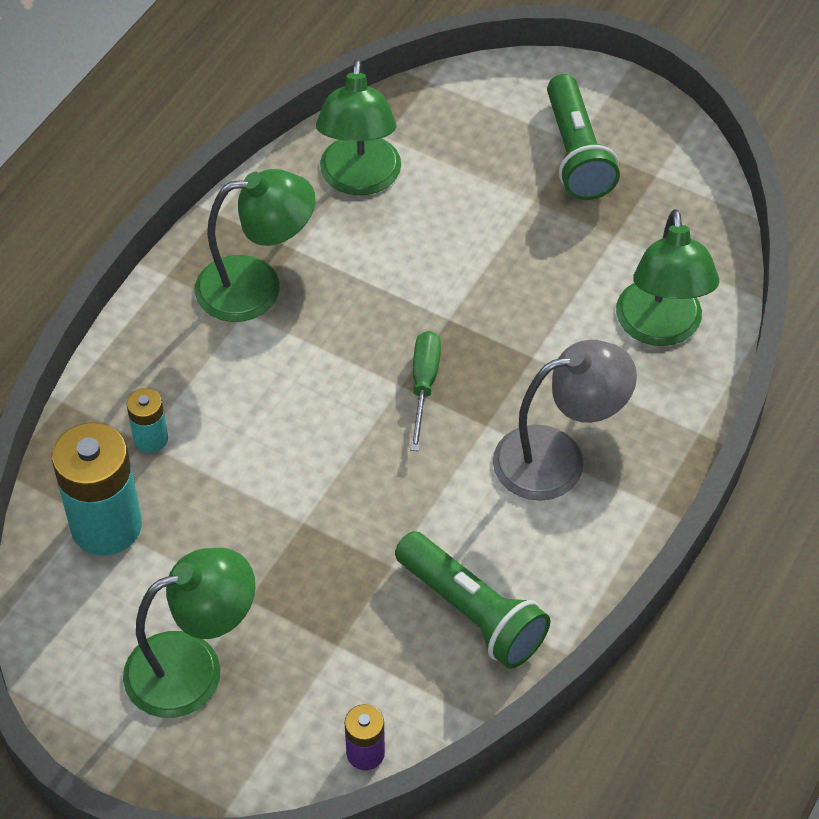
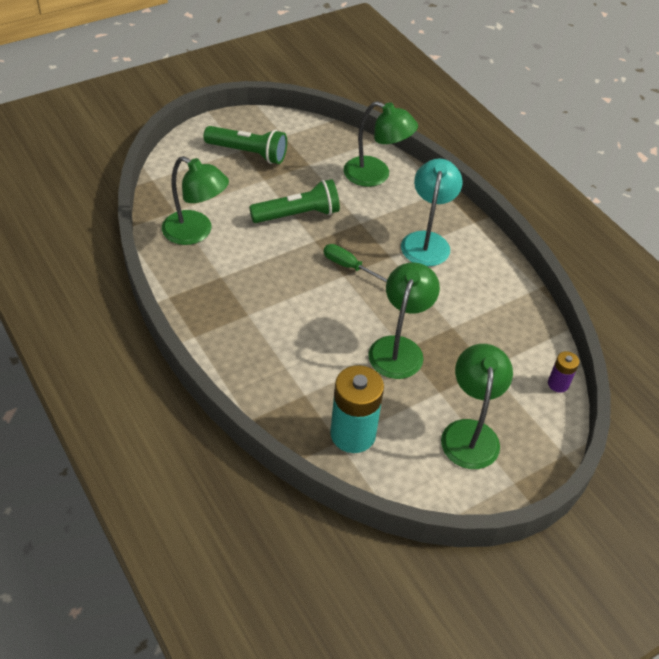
camera: 65 degrees left, 5 degrees down
(151, 439) = (306, 390): turquoise battery -> none
(257, 286) = (234, 302): green lamp -> green lamp (399, 348)
(471, 612) = (497, 309): green flashlight -> green flashlight (297, 215)
(557, 458) = (427, 241): grey lamp -> turquoise lamp

